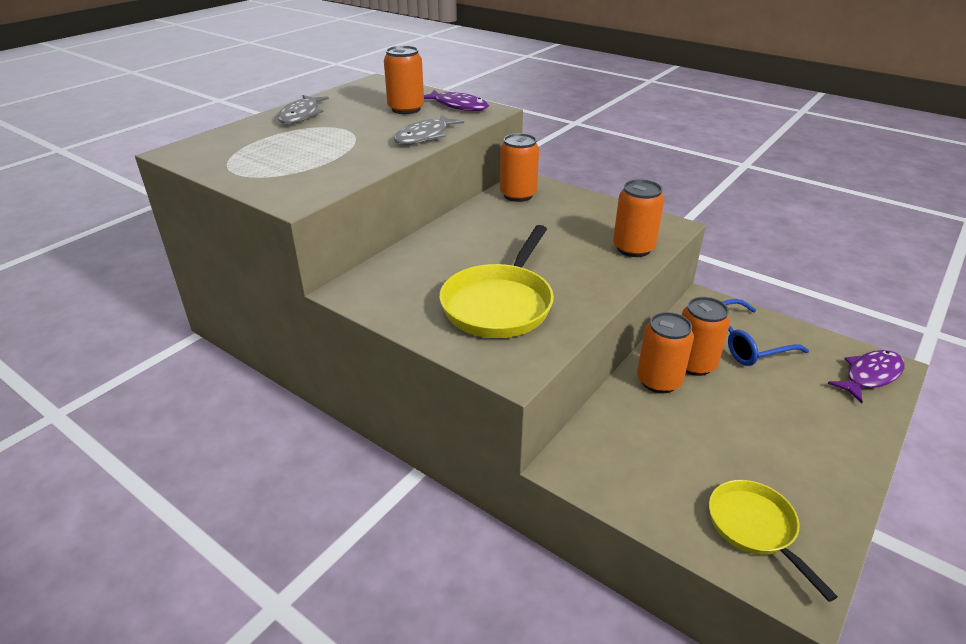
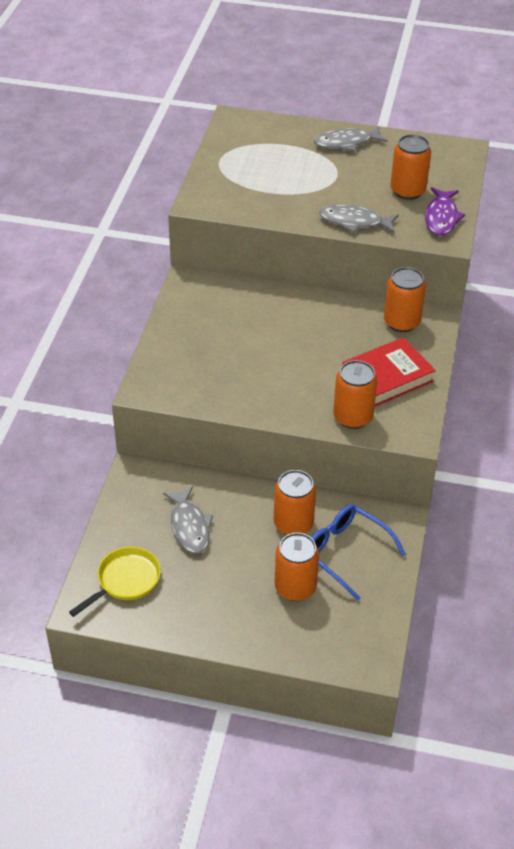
camera: 65 degrees right, 10 degrees up
(499, 304) = (217, 361): yellow pan -> none
(587, 219) = (387, 377): none -> red book
(659, 381) = (257, 505): orange can -> orange can (295, 587)
(676, 442) = (189, 526): none -> grey fish
(870, 376) = (349, 649): purple fish -> none

